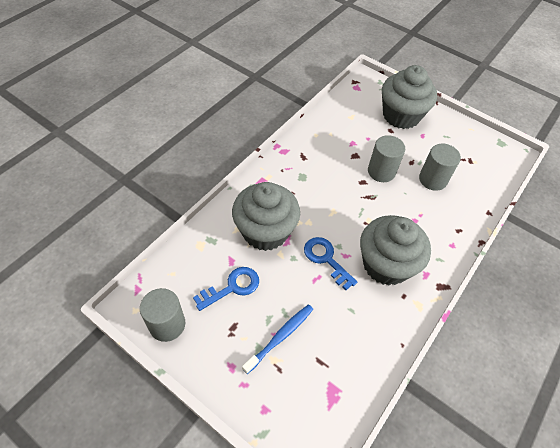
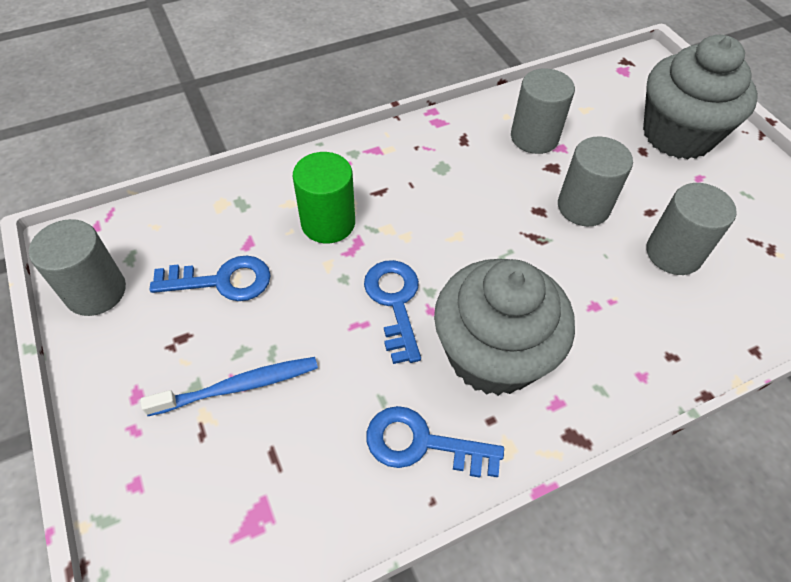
camera: 30 degrees right, 0 degrees up
(265, 231) = (328, 223): grey cupcake -> green cylinder
(337, 142) = (534, 137): none -> grey cylinder
(382, 321) = (422, 443): none -> blue key

